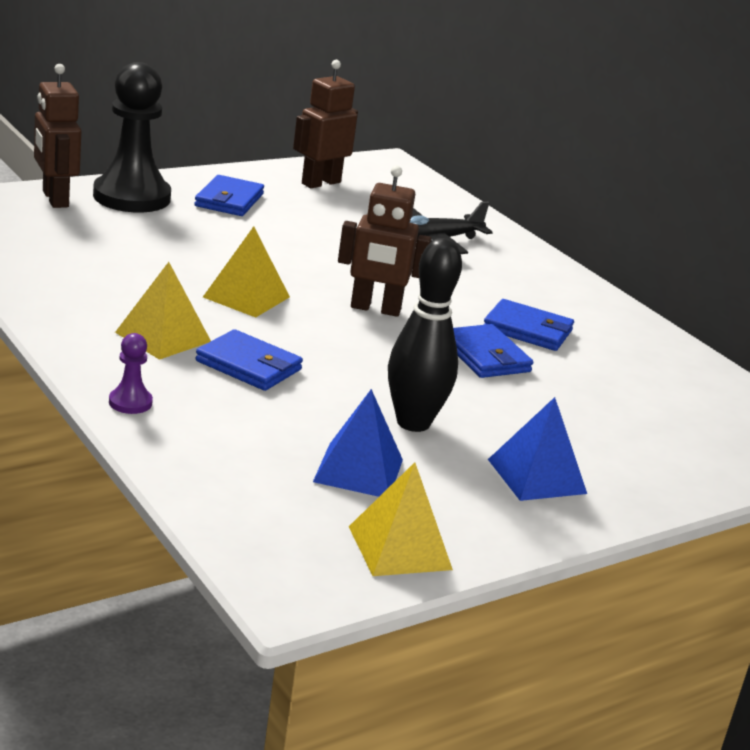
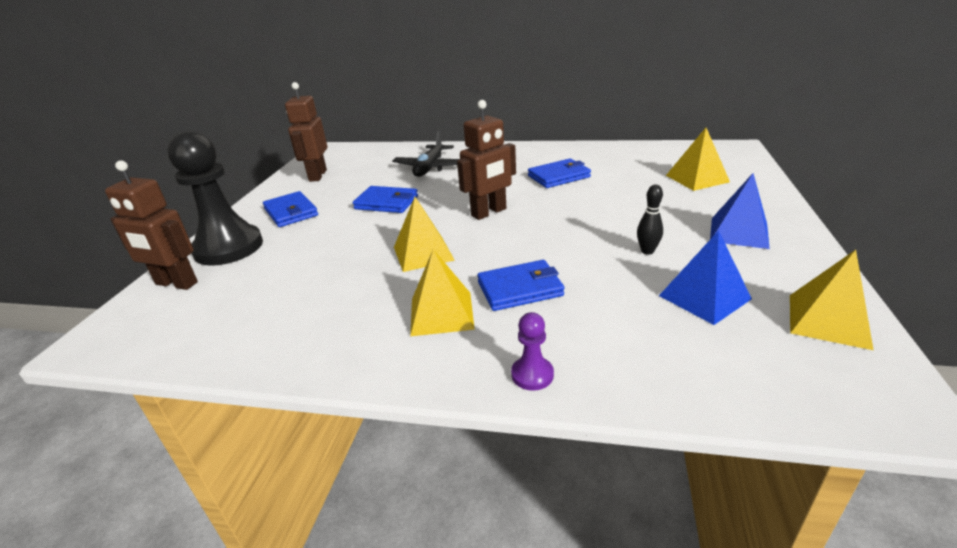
camera: 40 degrees left, 5 degrees up
(413, 423) = (647, 251): black bowling pin -> black bowling pin, size x0.48
(485, 356) = (579, 198): blue wallet -> blue wallet (386, 203)
(660, 428) = (697, 178): none -> yellow pyramid

